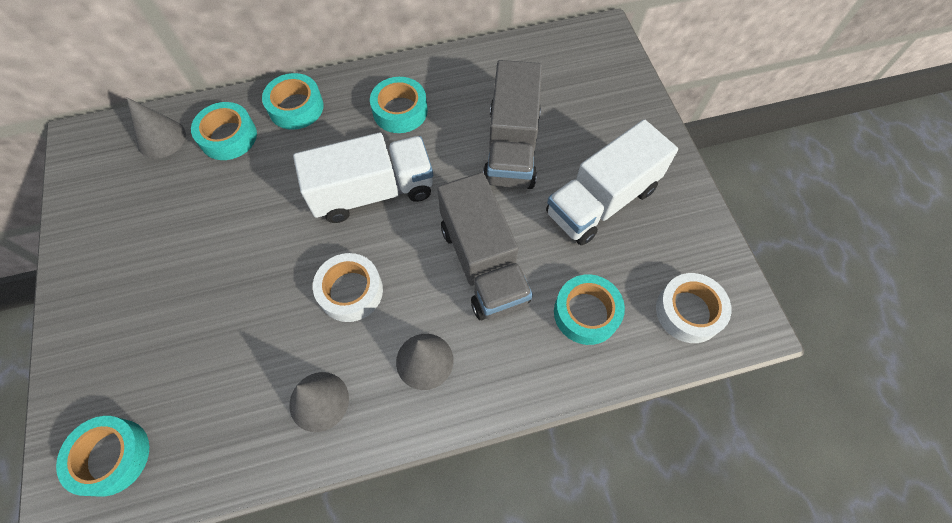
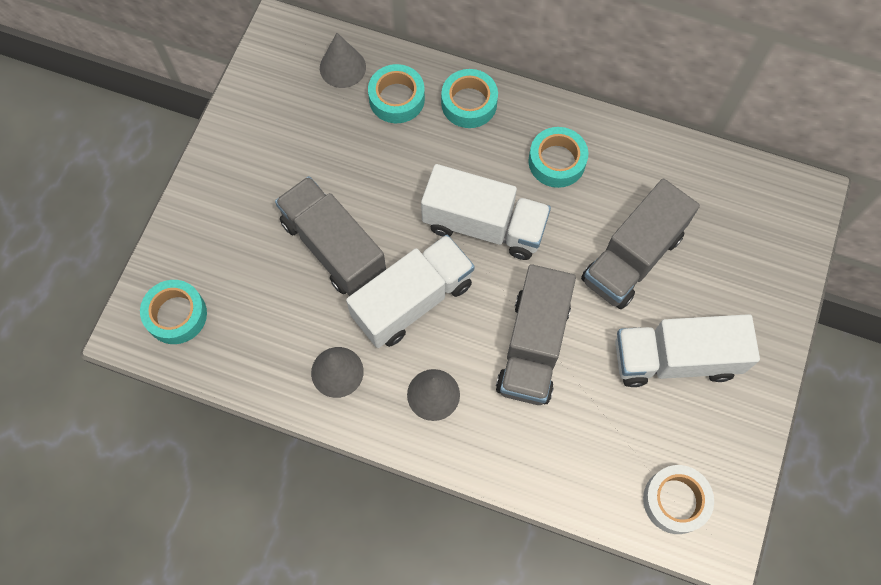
camera: 35 degrees right, 5 degrees up
(245, 290) = (333, 247): none -> grey truck
(350, 291) = (412, 300): white tape -> white truck
(586, 313) = (588, 444): turquoise tape -> none

